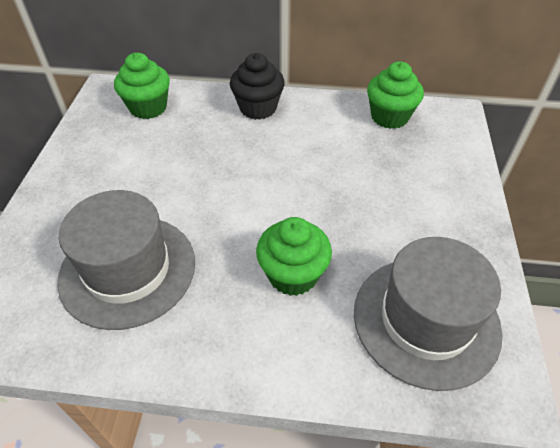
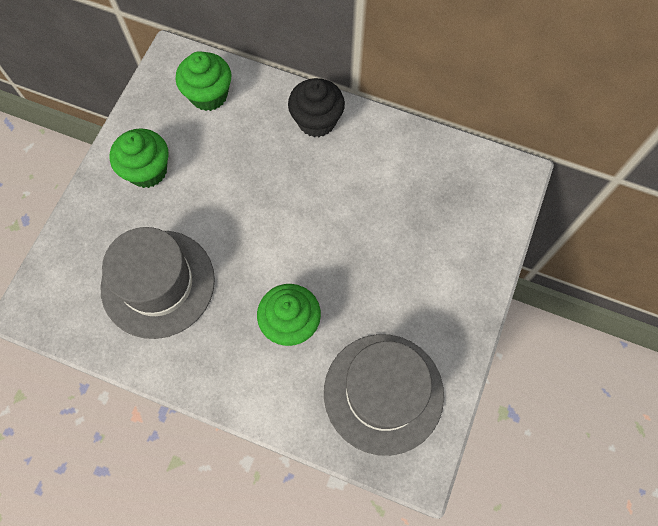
camera: 15 degrees right, 20 degrees up
(389, 117) = (445, 164): green cupcake -> green cupcake (147, 170)

